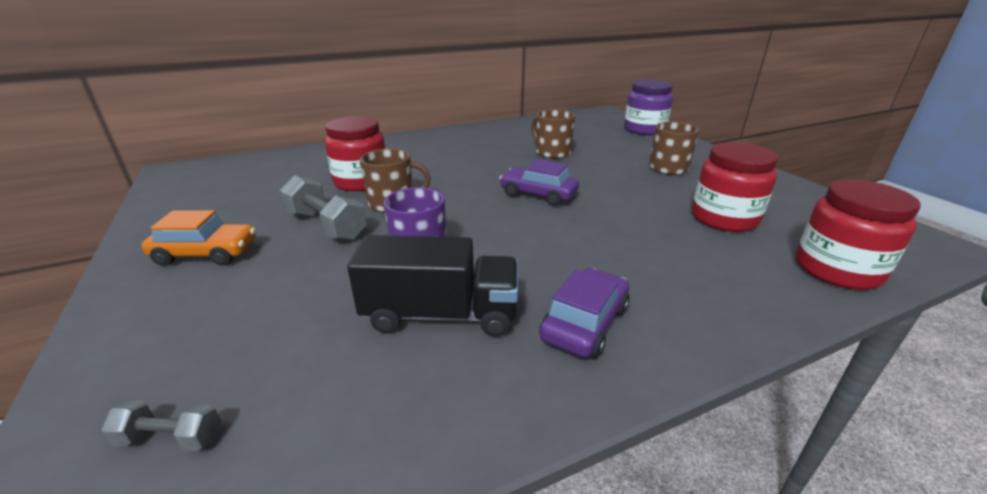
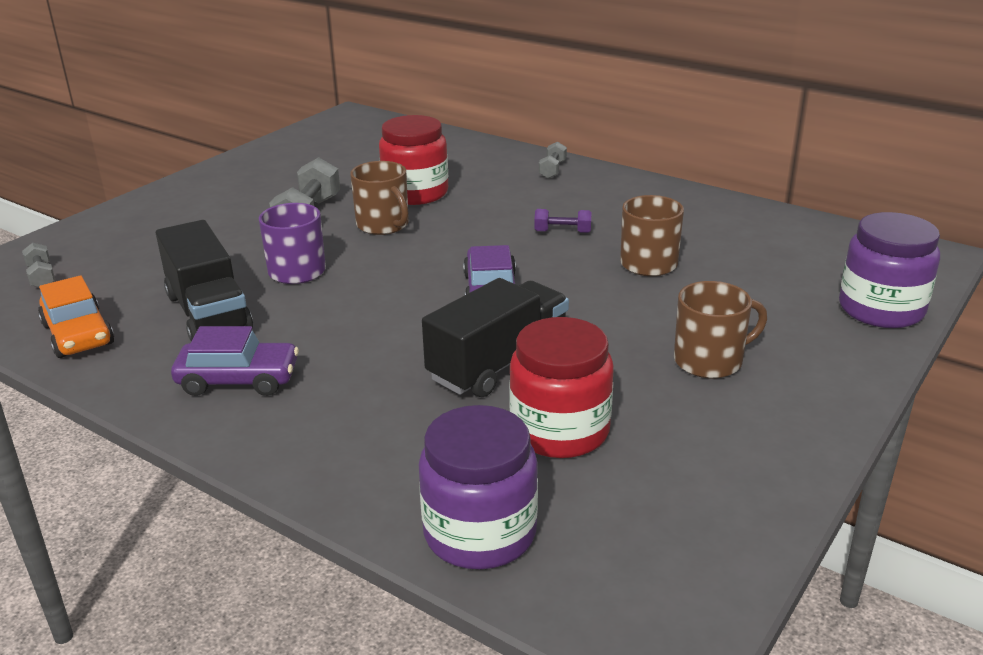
camera: 60 degrees right, 0 degrees up
(206, 253) = (226, 195): orange car -> orange car (78, 334)
(402, 142) = (552, 170): none -> grey dumbbell
(487, 159) = (562, 232): none -> purple dumbbell
(634, 215) = (499, 363): none -> black truck
(837, 269) = (480, 533): red jar -> purple jar

